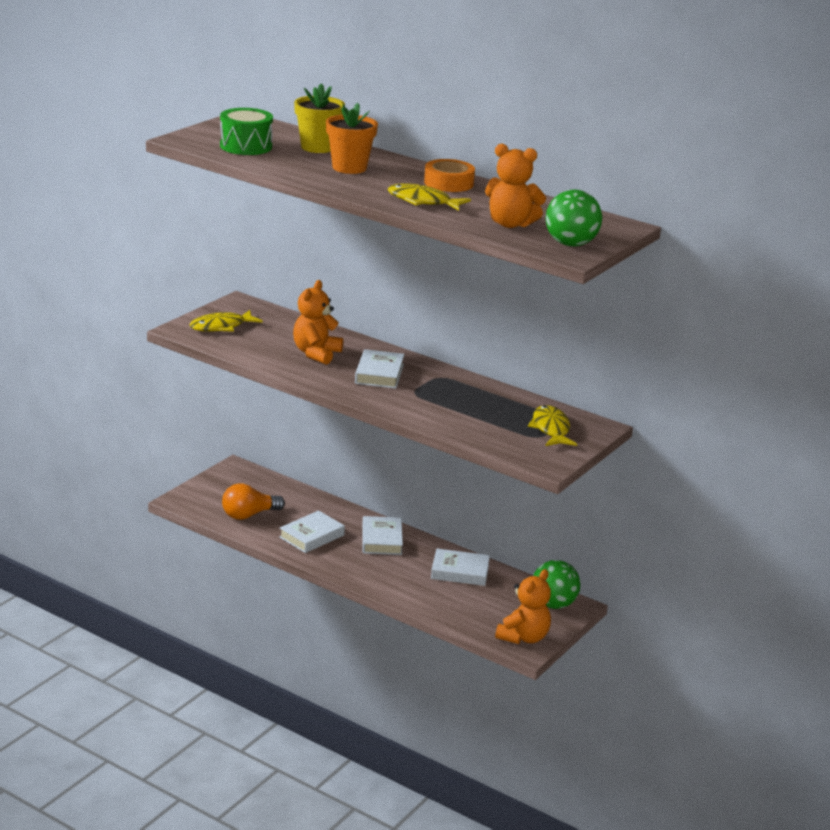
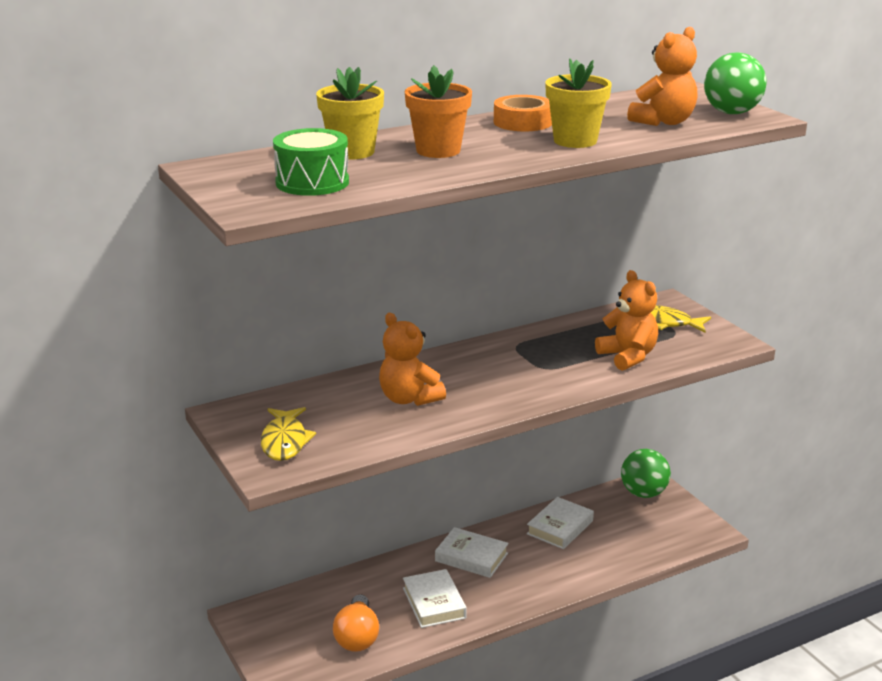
camera: 60 degrees left, 0 degrees up
(379, 374) = (487, 375): white book -> none
(422, 201) = (575, 141): yellow fish -> yellow flower pot
(523, 637) = (692, 527): orange teddy bear -> orange teddy bear (628, 356)

